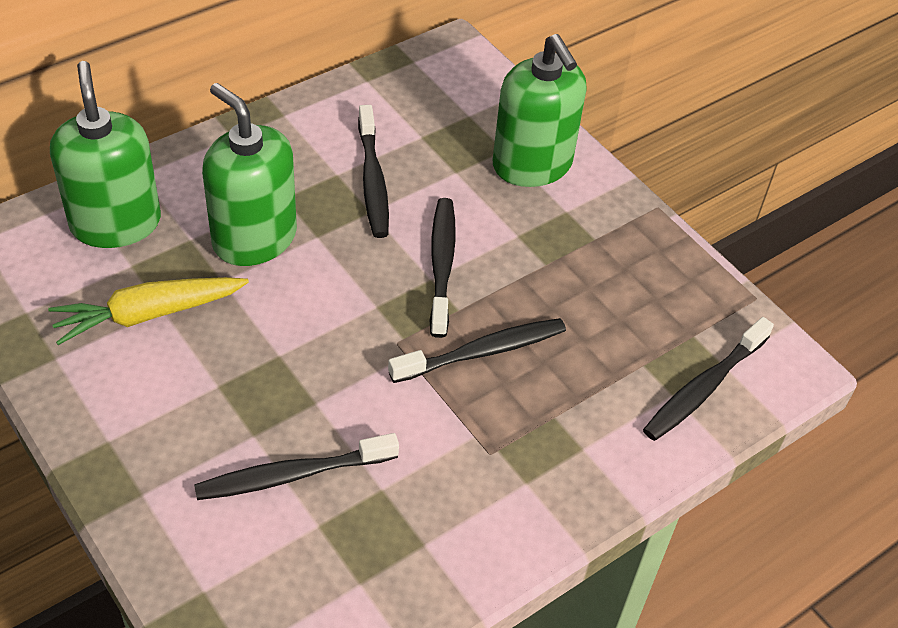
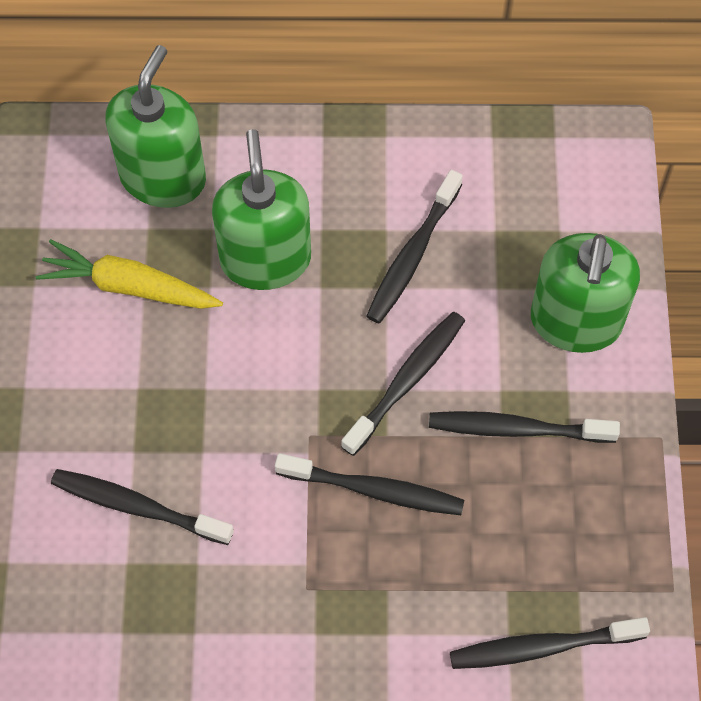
camera: 40 degrees right, 15 degrees up
(554, 253) = (518, 429): none -> black toothbrush

